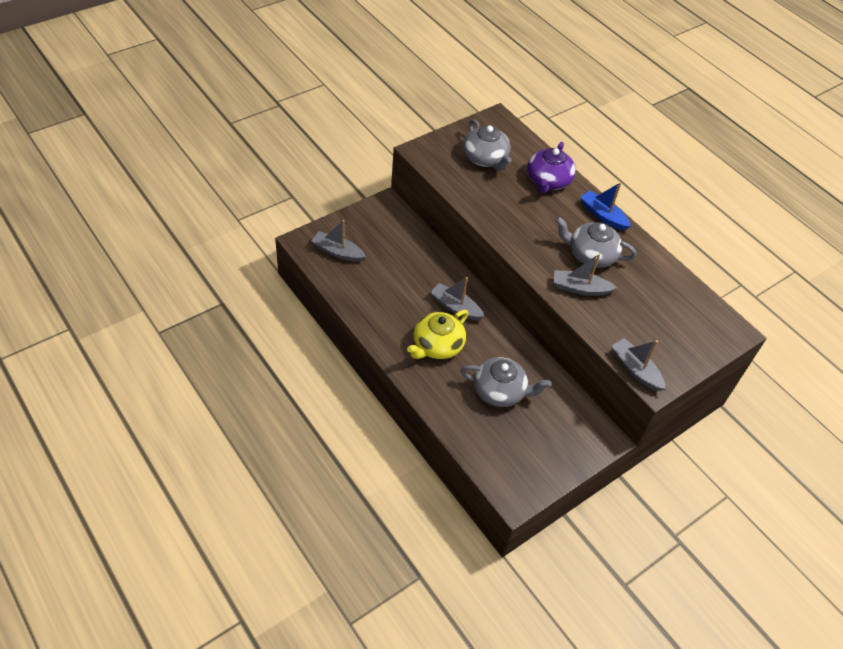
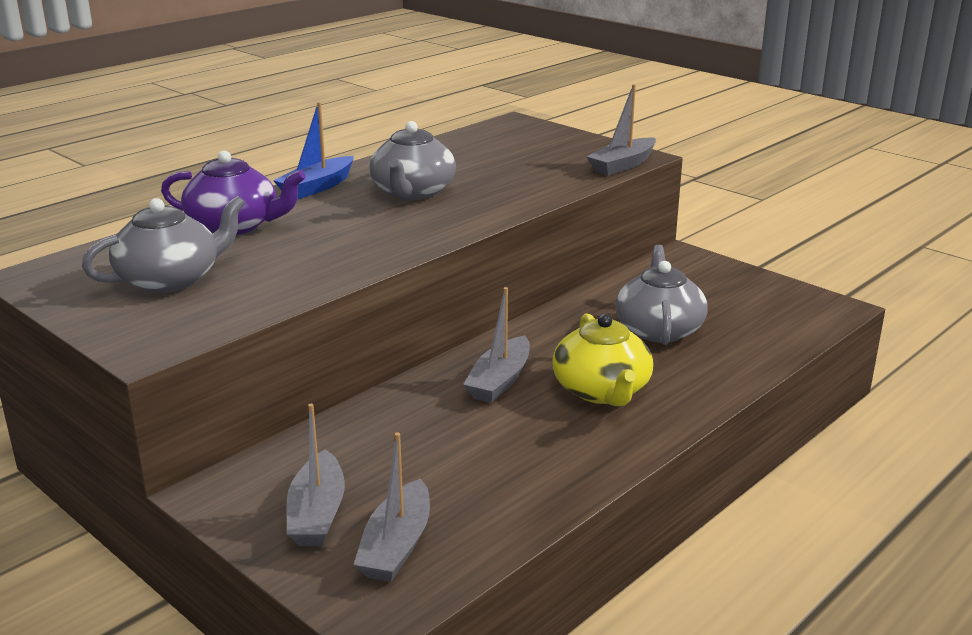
camera: 95 degrees left, 25 degrees down
(437, 345) = (602, 391): yellow teapot -> yellow teapot turned 45 degrees clockwise
(579, 288) = (491, 197): grey boat -> grey boat (317, 514)

